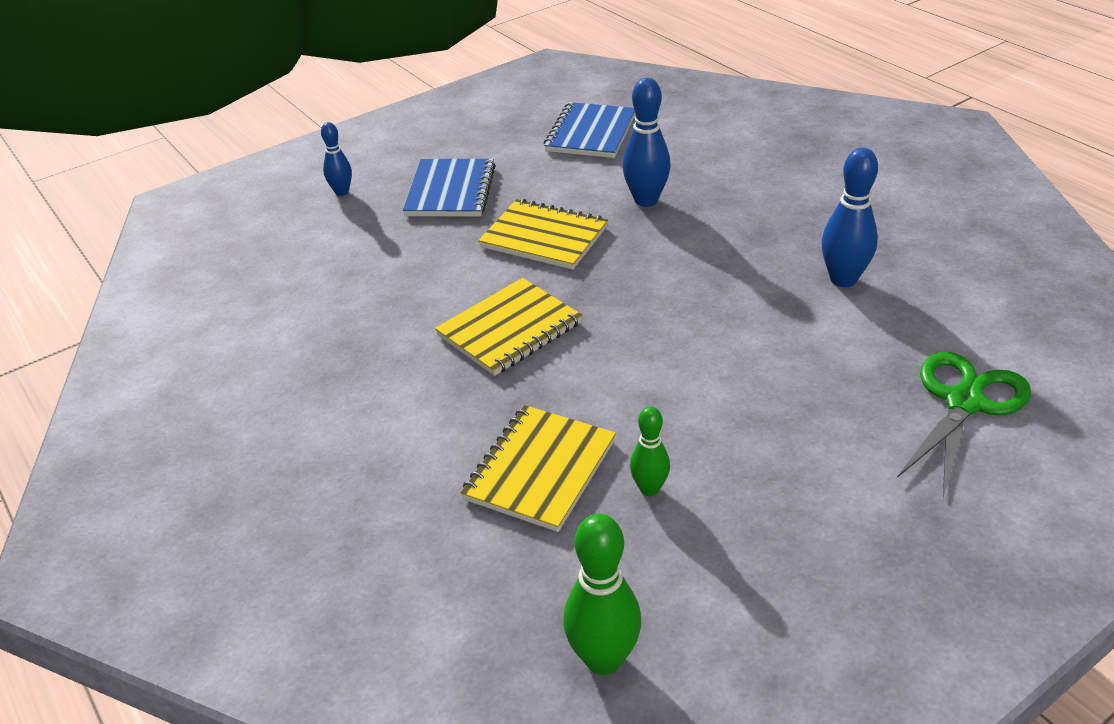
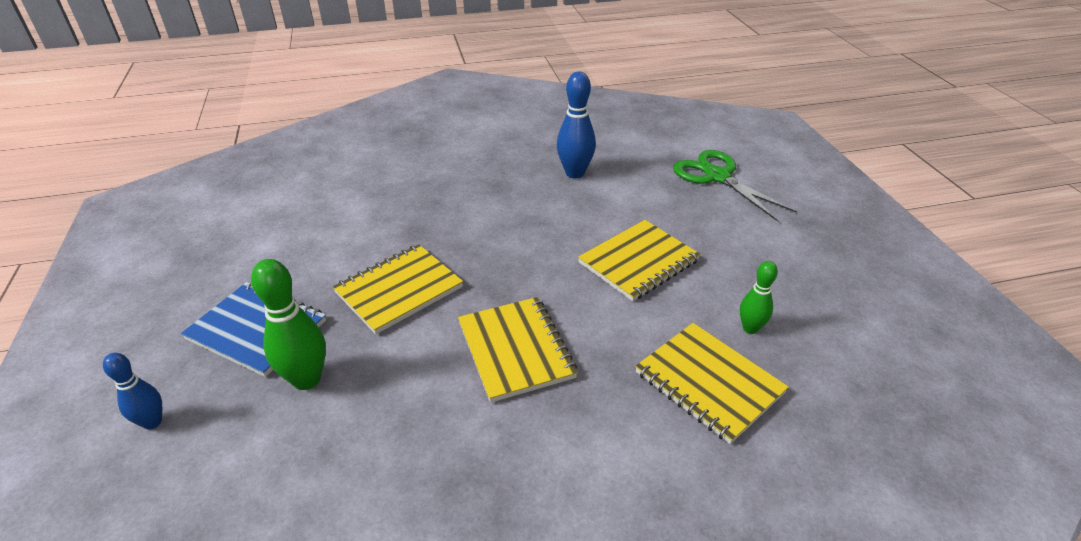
camera: 70 degrees left, 0 degrees up
(590, 133) = (269, 217): blue notebook -> none
(603, 659) = (917, 406): green bowling pin -> green bowling pin (307, 379)
(646, 200) = (403, 220): blue bowling pin -> none
(705, 375) = (639, 262): none -> yellow notebook

